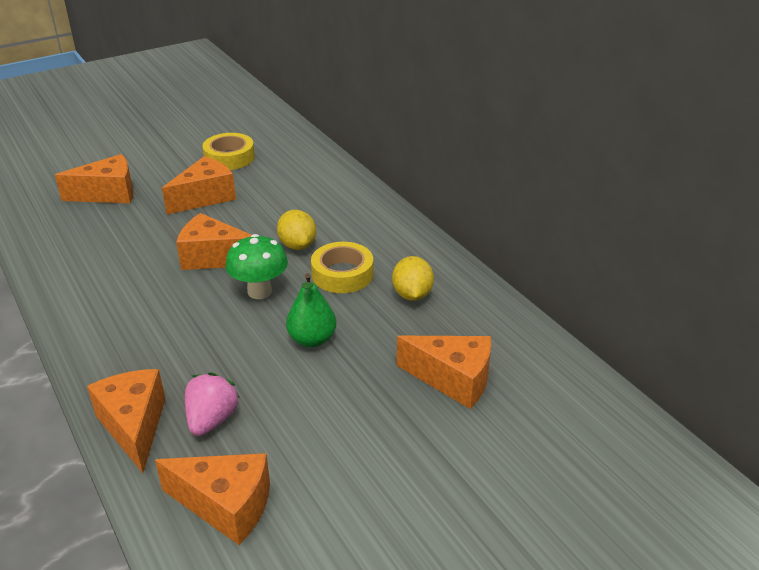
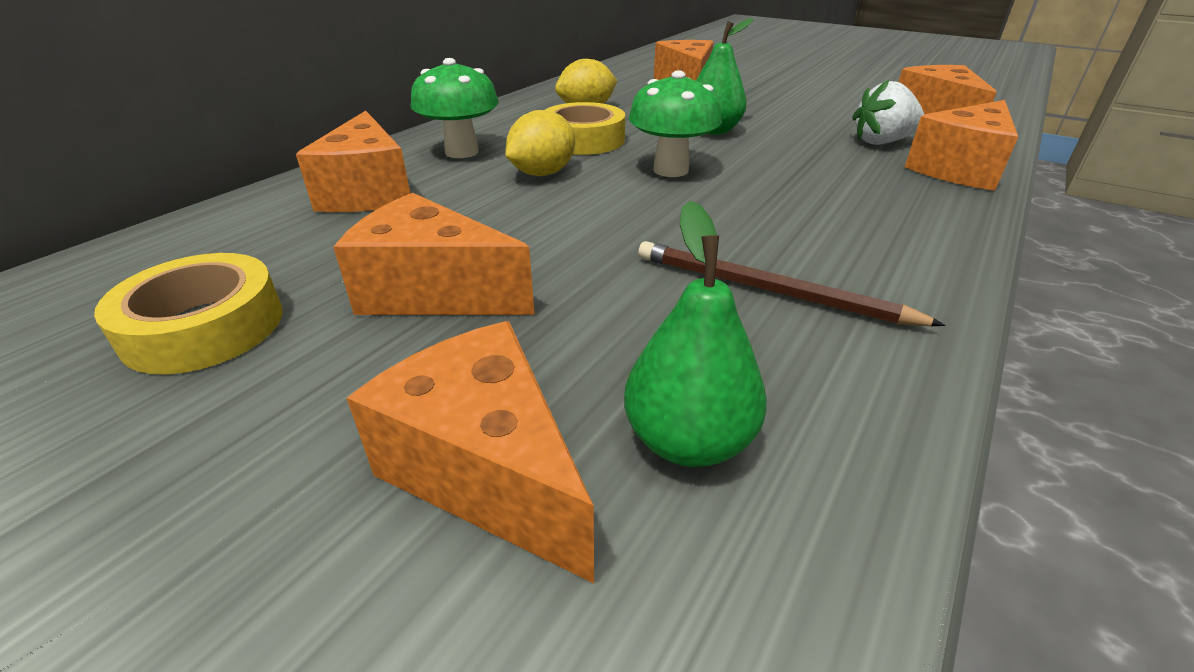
camera: 115 degrees left, 0 degrees up
(77, 225) = (688, 441): none -> green pear
(117, 270) = (768, 290): none -> brown pencil
(212, 420) = (881, 142): pink strawberry -> white strawberry
(213, 257) = (632, 219): orange cheese -> orange cheese (368, 192)
(357, 225) = (462, 152): none -> green mushroom

